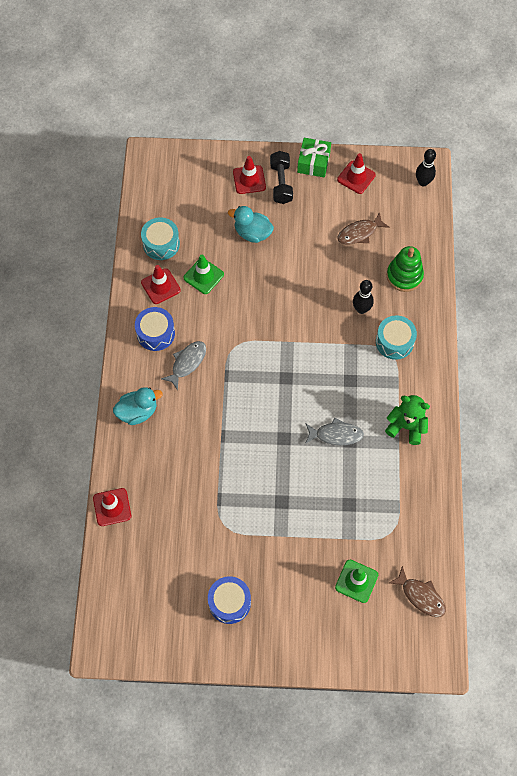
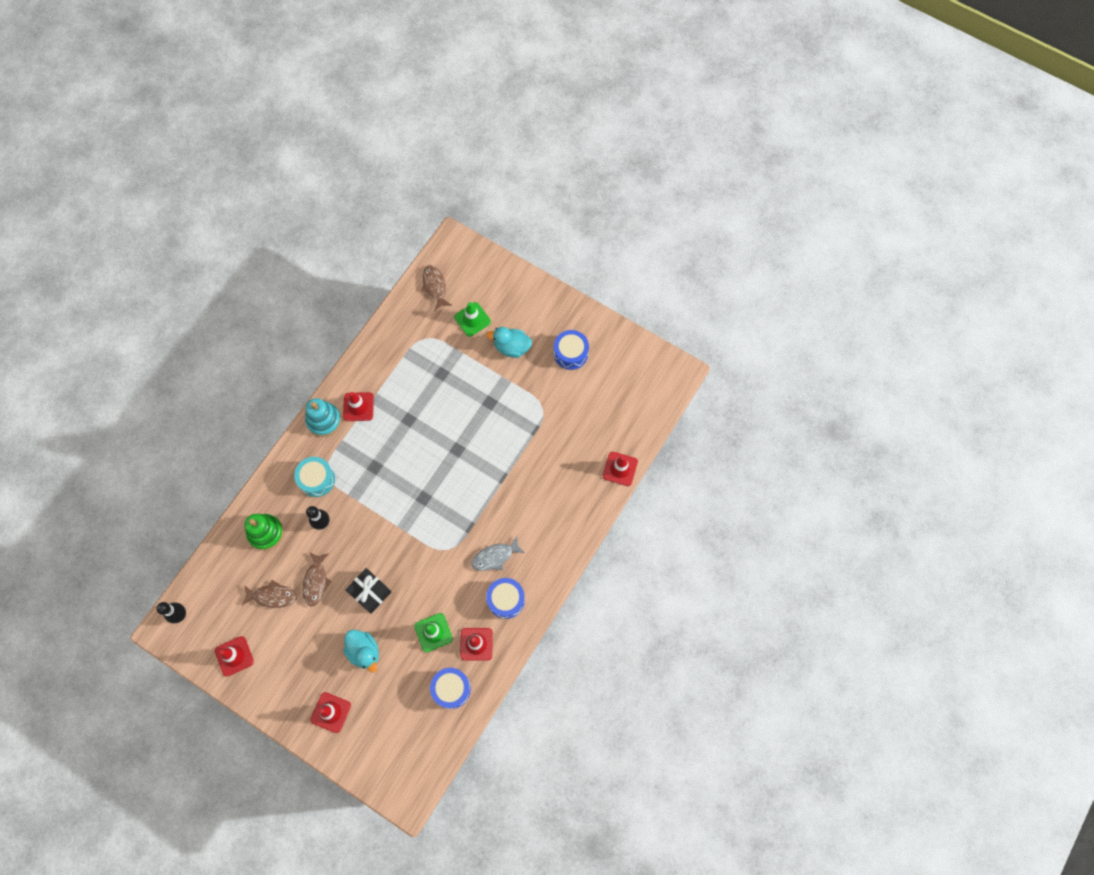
camera: 150 degrees left, 5 degrees up
(138, 412) = (559, 536): turquoise duck -> turquoise duck (512, 347)
(161, 244) = (451, 689): turquoise drum -> blue drum
(279, 278) = (370, 592): none -> black gift
(281, 183) = (305, 690): black dumbbell -> none
(313, 162) = (260, 696): green gift -> none
(331, 262) = (316, 581): none -> brown fish
(336, 434) = (415, 430): grey fish -> none
(406, 426) = (358, 407): green teddy bear -> red traffic cone
(428, 396) = (324, 420): none -> turquoise stacking toy

